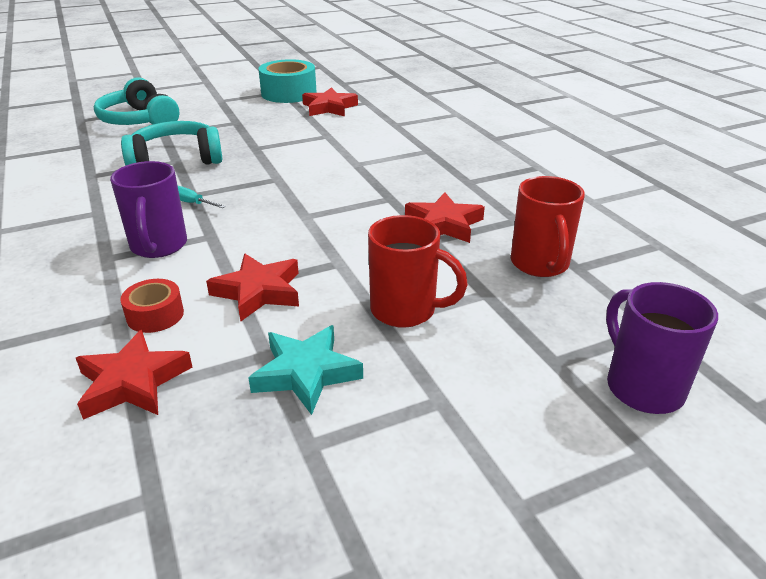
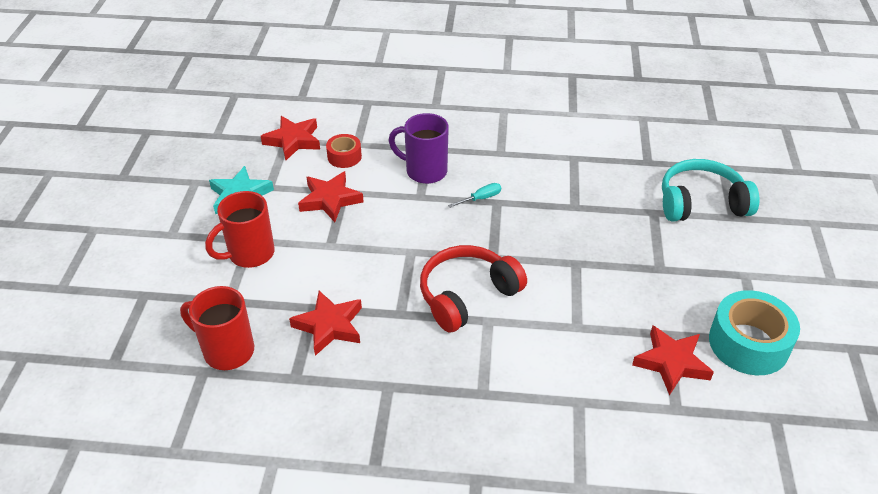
camera: 120 degrees right, 10 degrees up
(176, 160) = (577, 207): turquoise headphones -> none
(337, 177) = (467, 296): none -> red headphones
(642, 387) = (89, 318): purple mug -> none

